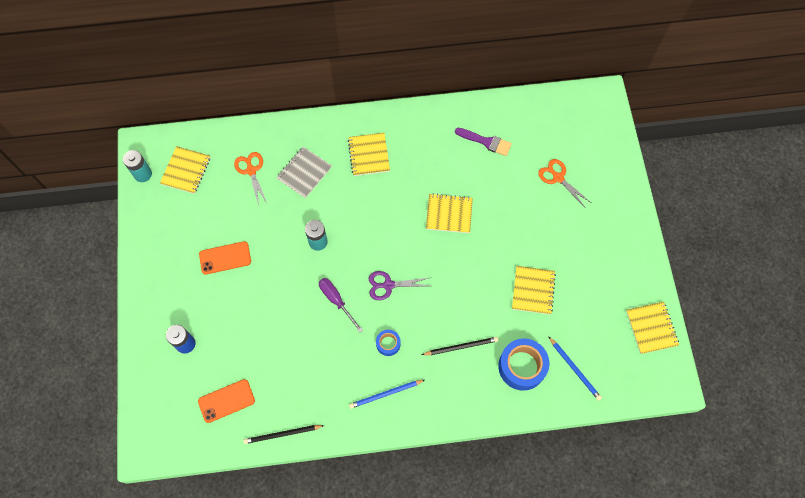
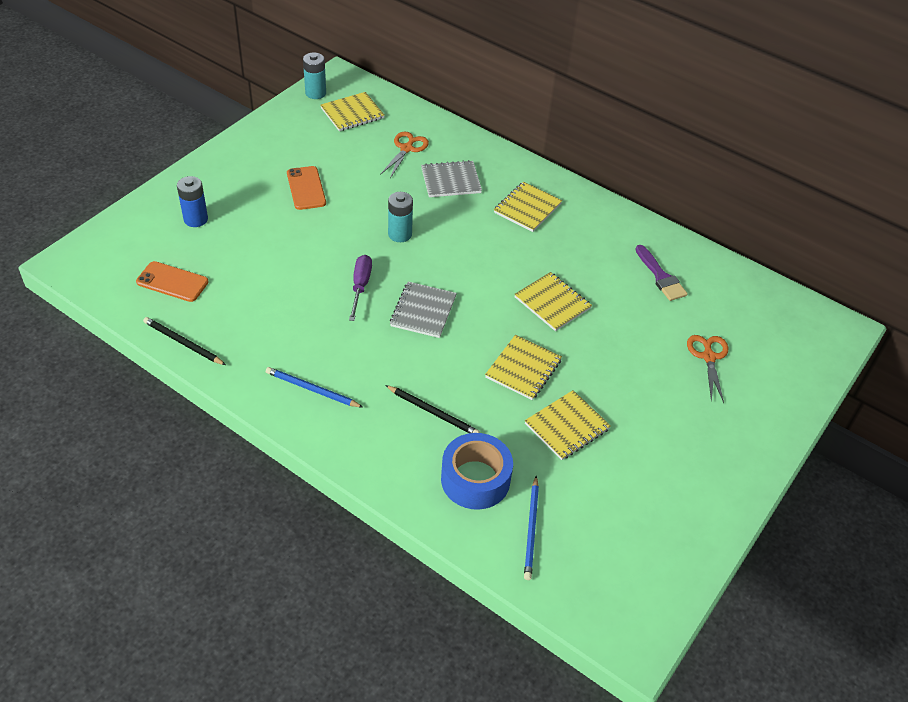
camera: 40 degrees right, 20 degrees down
(225, 258) = (306, 188): orange phone -> orange phone turned 45 degrees clockwise
(388, 285) = (423, 311): purple scissors -> grey notebook
(388, 344) = (365, 354): blue tape -> none
(651, 328) = (669, 567): yellow notebook -> yellow notebook (523, 369)

